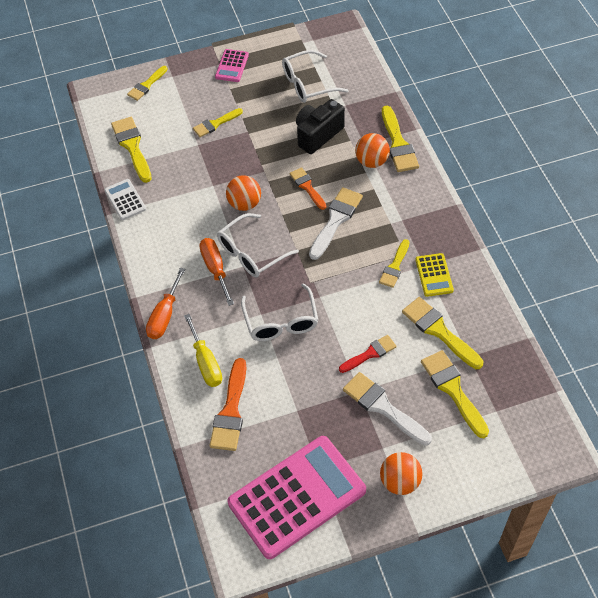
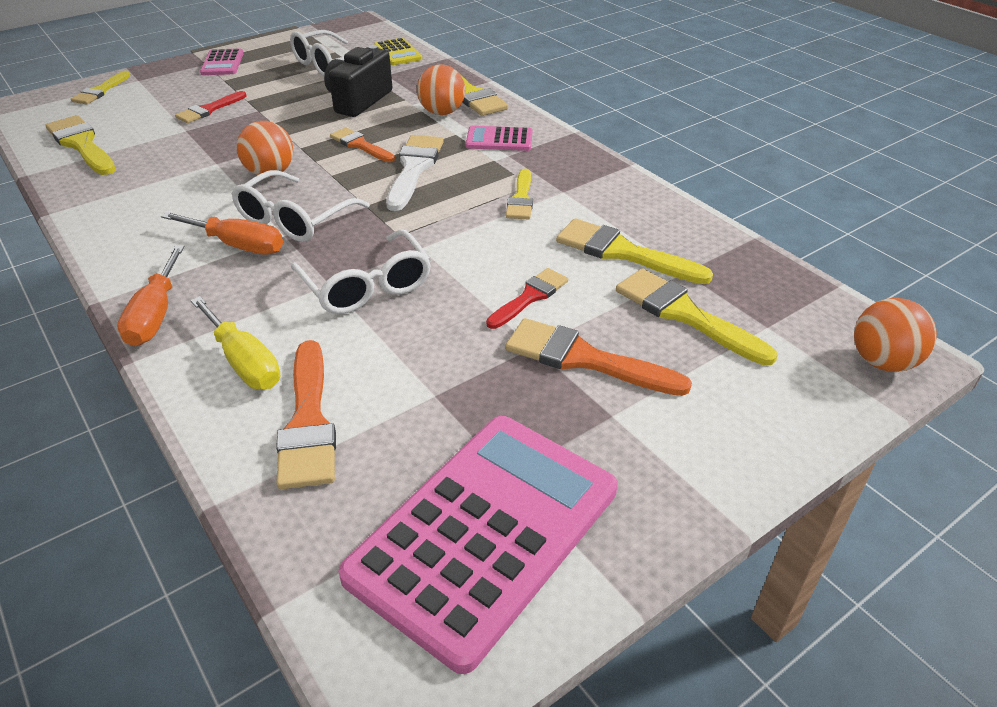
camera: 20 degrees left, 15 degrees down
(125, 200) = (72, 196): white calculator -> none
(215, 124) = (209, 110): yellow brush -> red brush
(215, 269) = (238, 245): orange screwdriver -> orange screwdriver turned 150 degrees clockwise
(383, 407) = (584, 359): white brush -> orange brush
(400, 481) = (669, 459): orange ball -> orange ball (882, 362)
(401, 202) = (499, 140): none -> pink calculator
(434, 275) = (582, 198): yellow calculator -> yellow calculator (397, 53)

